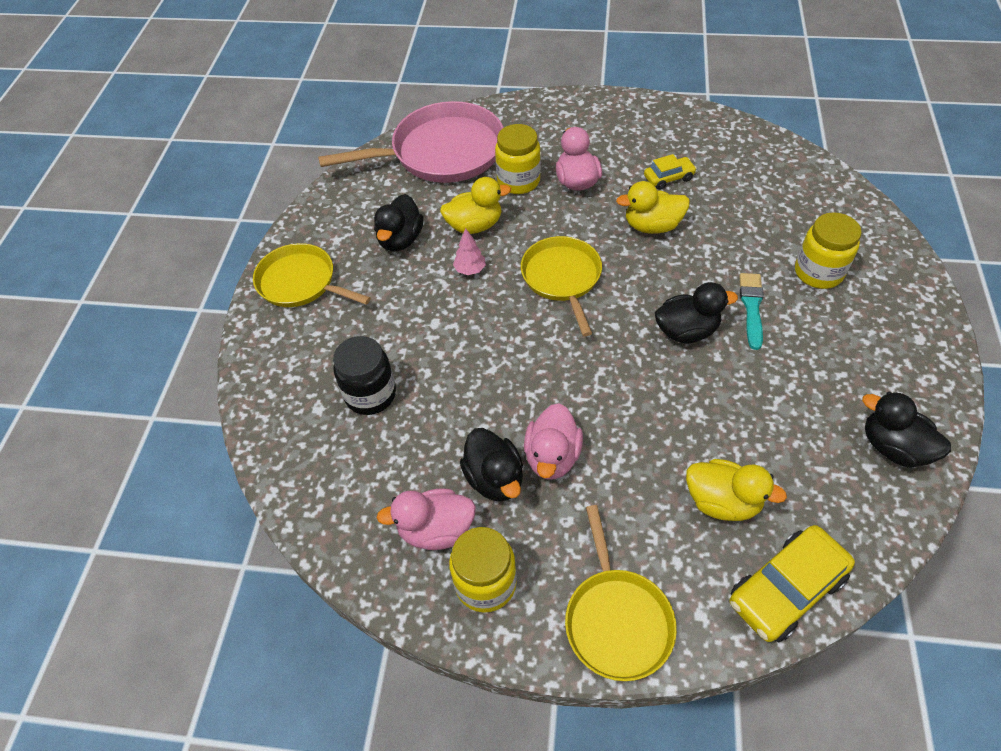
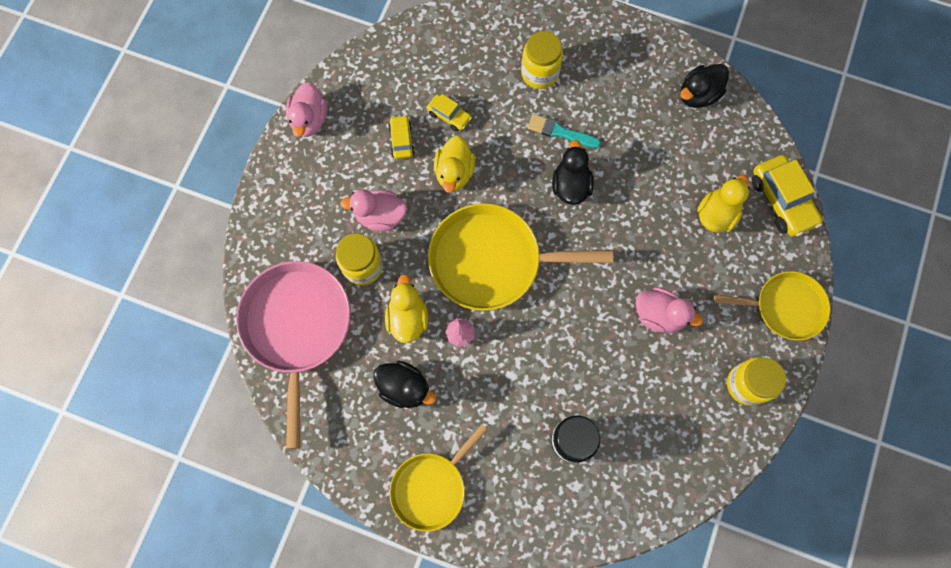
camera: 80 degrees left, 20 degrees up
(436, 530) = (701, 410): pink duck -> pink duck (309, 120)
(494, 478) = (668, 360): black duck -> none
(562, 278) = (491, 261): yellow pan -> yellow pan, size x1.59
(717, 207) = (449, 116): none -> yellow car

